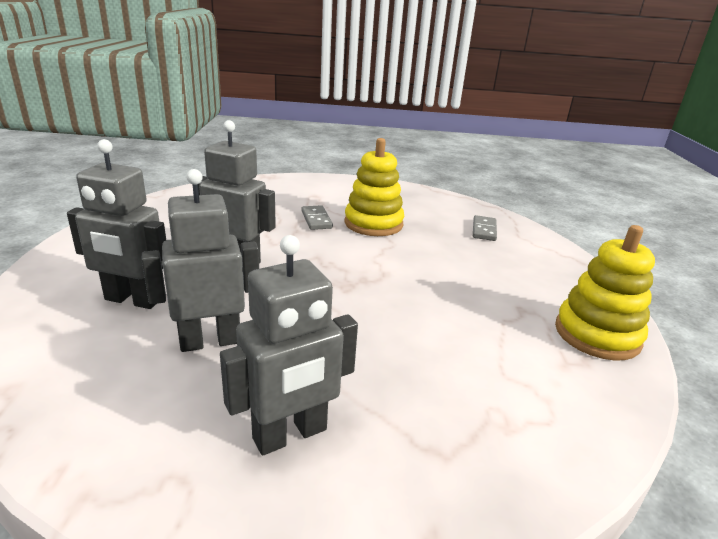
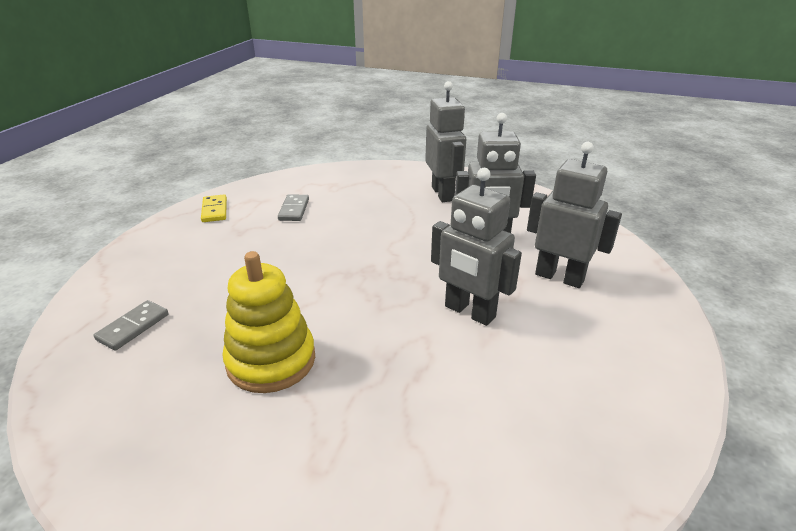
camera: 160 degrees left, 5 degrees up
(290, 435) = (443, 194): grey robot -> grey robot turned 90 degrees clockwise
(316, 220) = (349, 382): grey domino -> grey domino (294, 210)
(597, 335) = (214, 210): yellow stacking toy -> yellow domino

